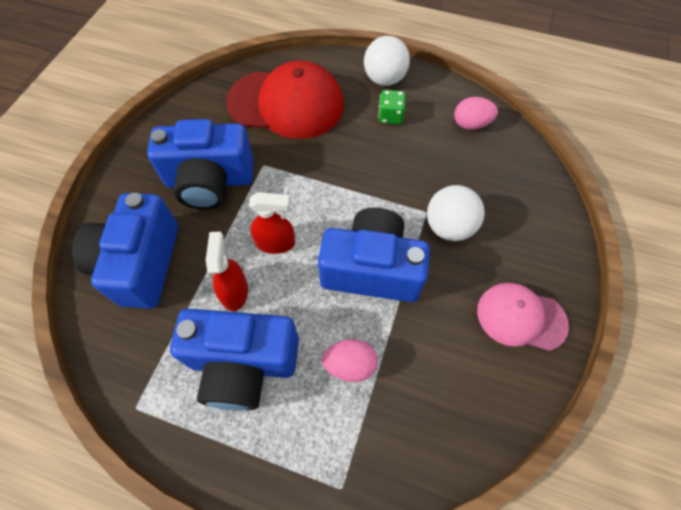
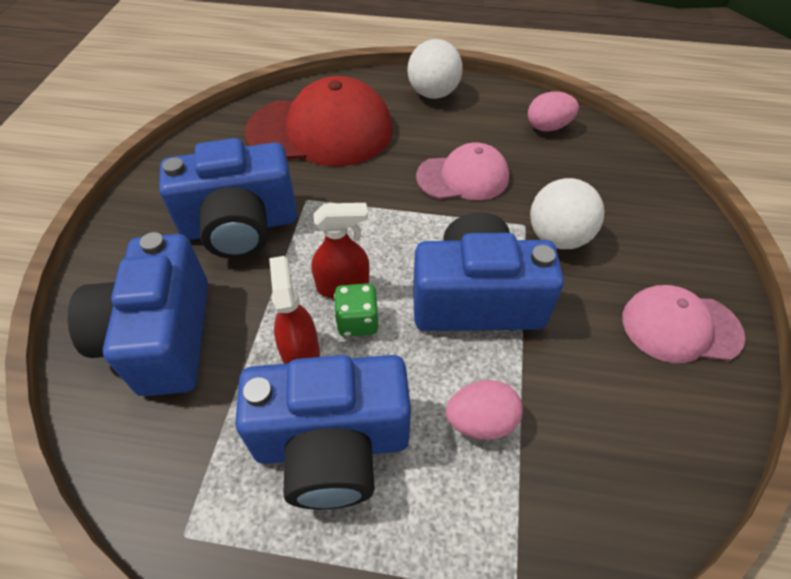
camera: 10 degrees left, 10 degrees down
(389, 162) = (463, 177): none -> pink cap
(390, 116) = (451, 129): green dice -> green dice (357, 321)

